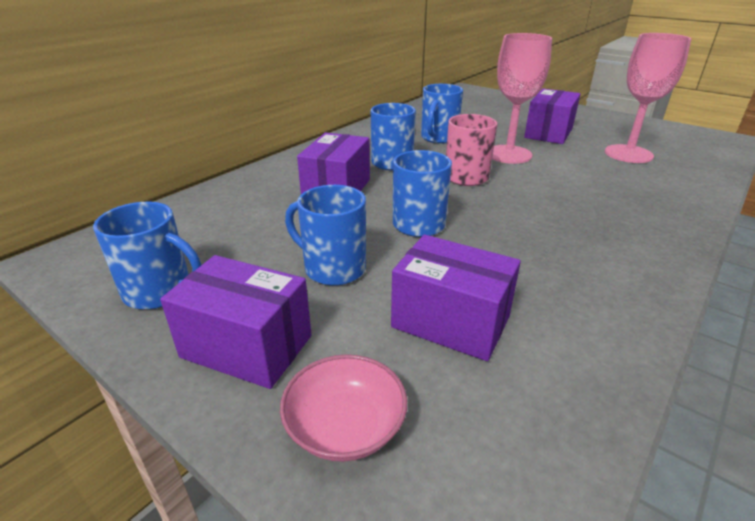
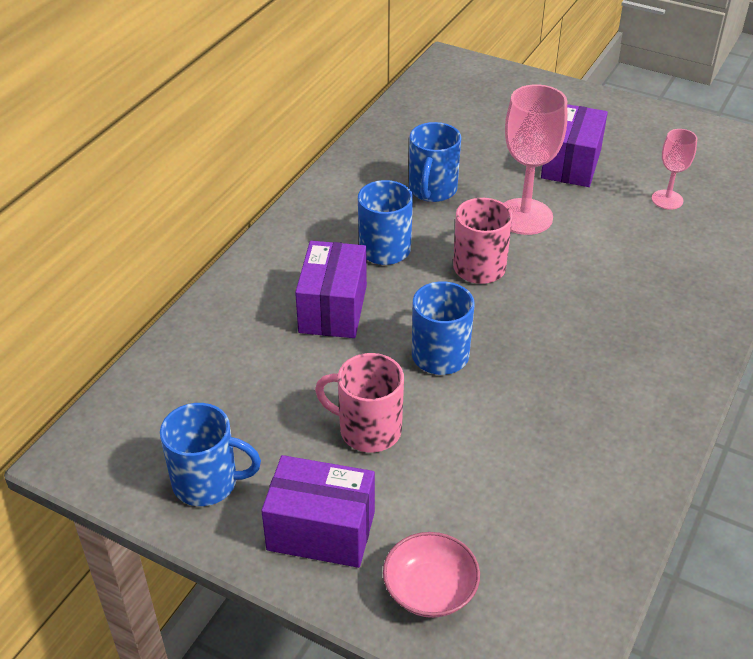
camera: 10 degrees left, 10 degrees up
(333, 268) = (368, 430): blue mug -> pink mug
(450, 322) = (494, 478): purple box -> none
(628, 154) = (667, 200): pink goblet -> pink goblet, size x0.56

